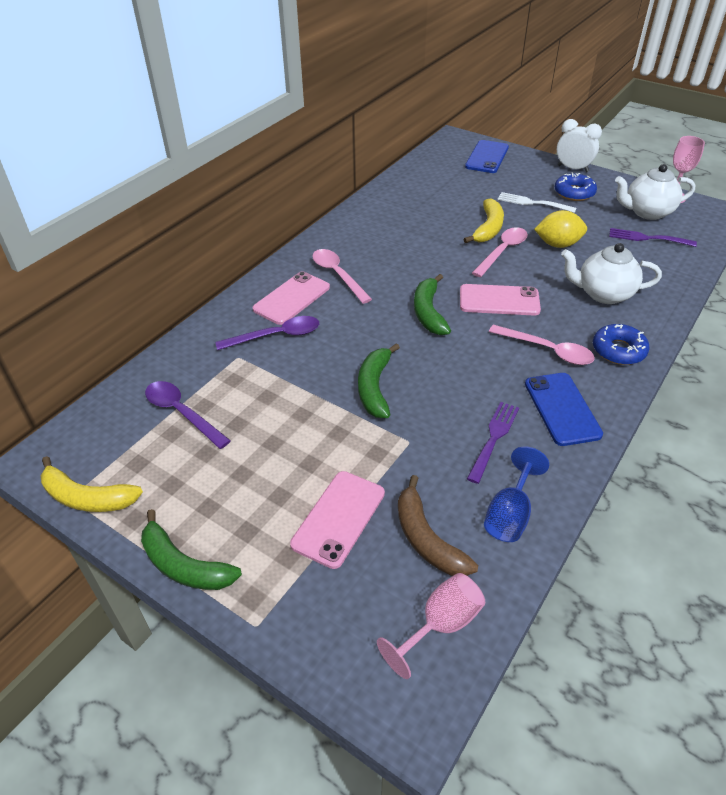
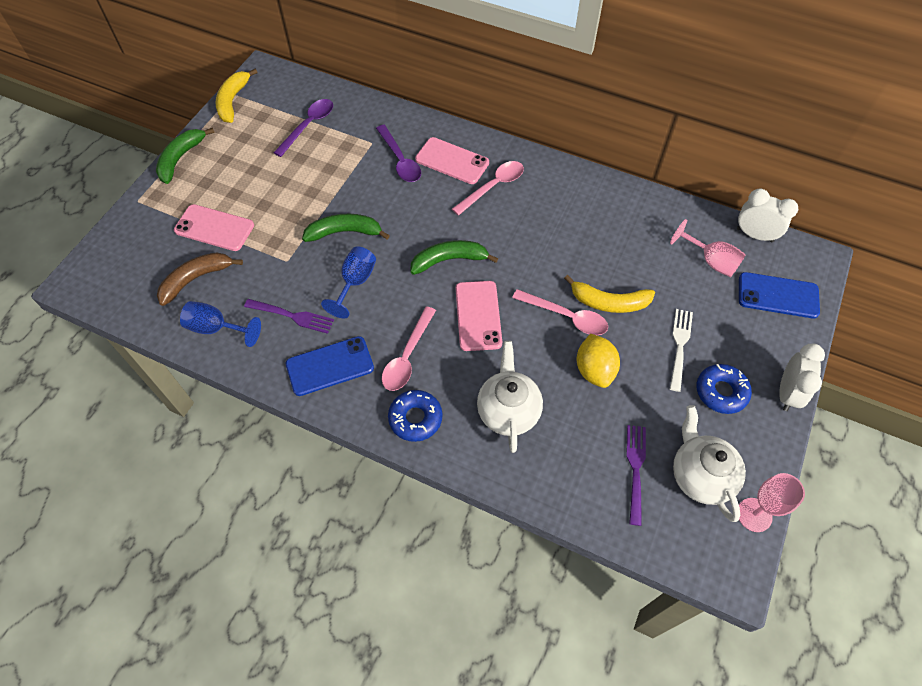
camera: 80 degrees right, 15 degrees up
(427, 156) = (754, 235): none -> white clock
(441, 625) = (130, 292): pink goblet -> pink goblet (711, 261)
(450, 383) = (355, 282): none -> blue goblet

